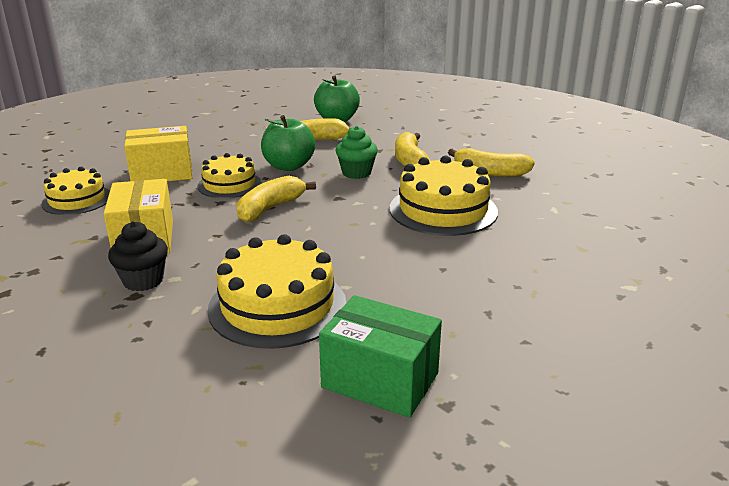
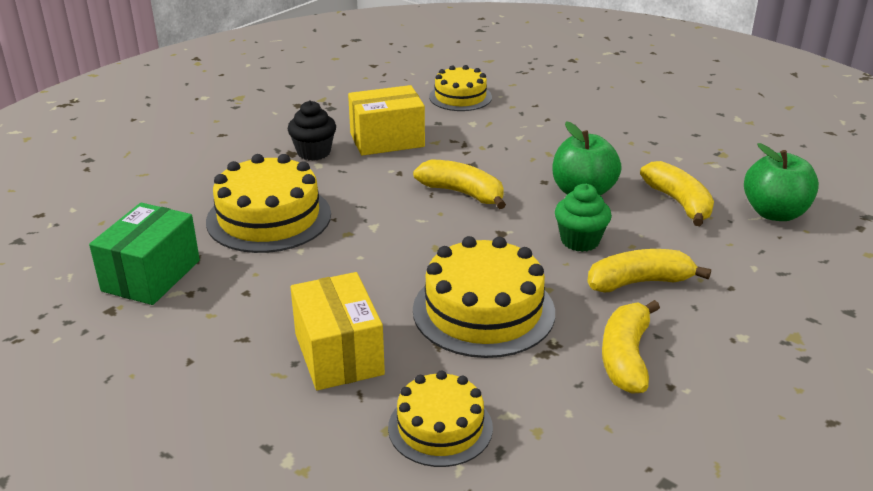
camera: 85 degrees right, 5 degrees up
(162, 173) = (534, 124): yellow box -> yellow box (338, 354)
(229, 184) = (517, 163): yellow cake -> yellow cake (440, 427)

